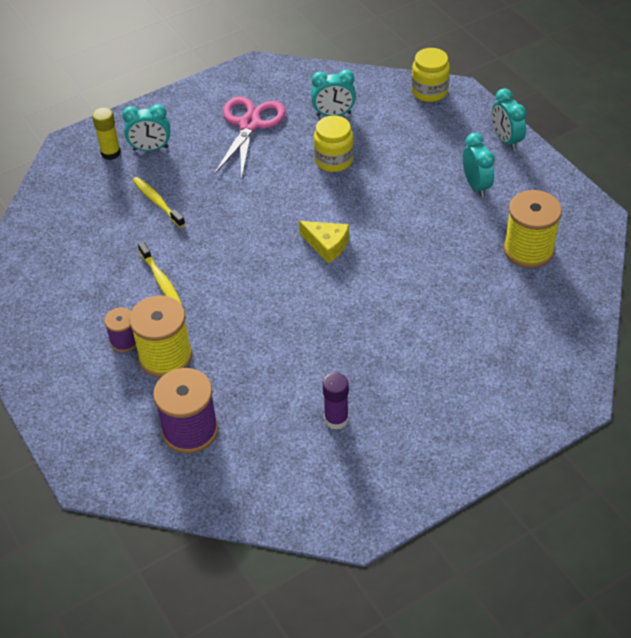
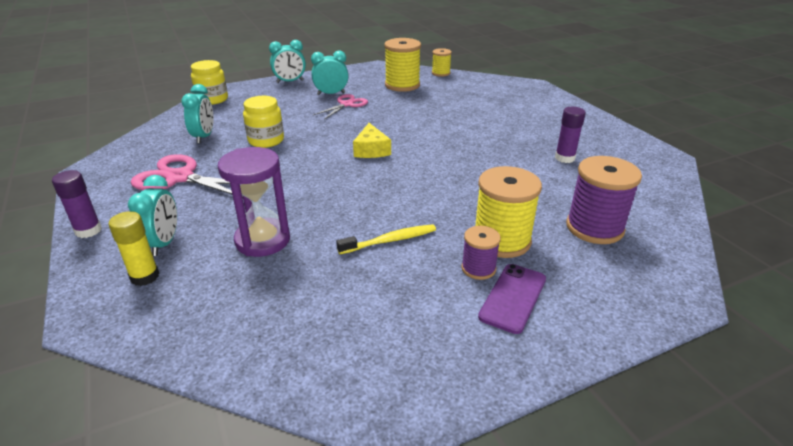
camera: 85 degrees left, 15 degrees down
(88, 363) = (513, 298): none -> purple phone
(157, 202) = (262, 240): yellow toothbrush -> purple hourglass
(165, 103) = (88, 230): none -> purple glue stick
(327, 245) = (371, 150): yellow cheese -> yellow cheese turned 135 degrees clockwise
(445, 205) = (346, 104): none -> pink scissors
(592, 288) = (441, 73): none -> yellow spool

